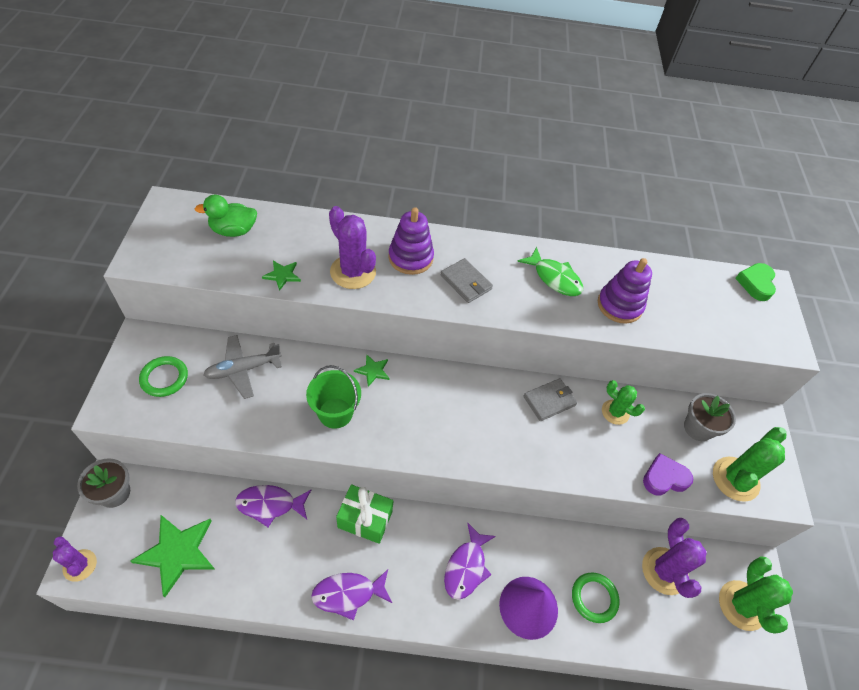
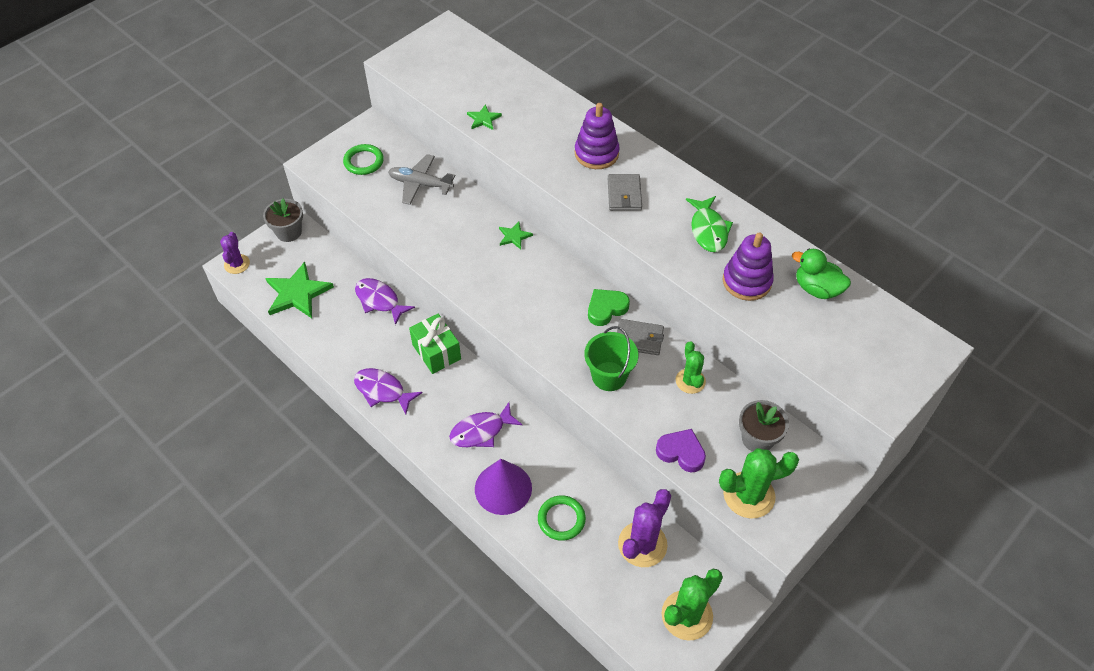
camera: 45 degrees right, 0 degrees up
(233, 230) = (477, 69): green duck -> green duck (816, 289)
(335, 413) = (459, 250): green bucket -> green bucket (609, 376)
(353, 272) = (539, 142): purple cactus -> none
(755, 284) = (917, 338): green heart -> green heart (606, 309)

